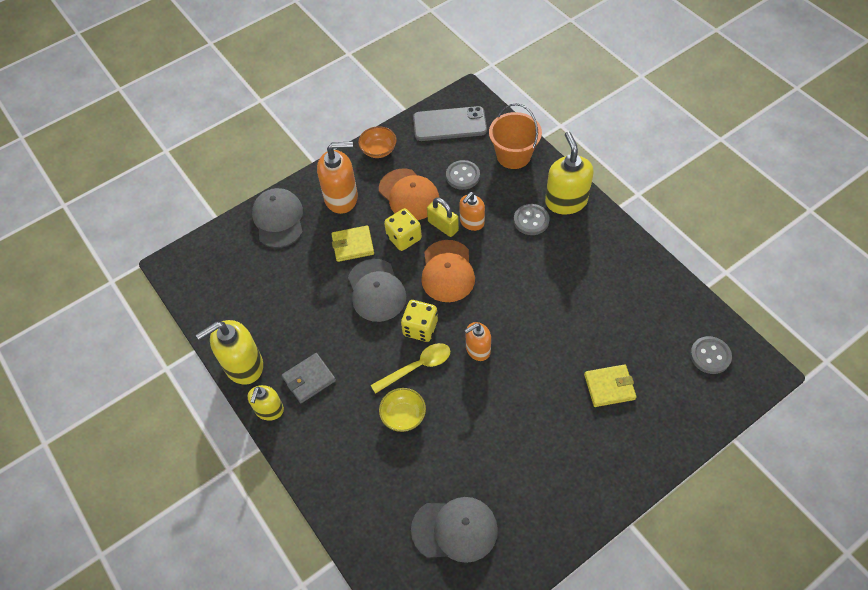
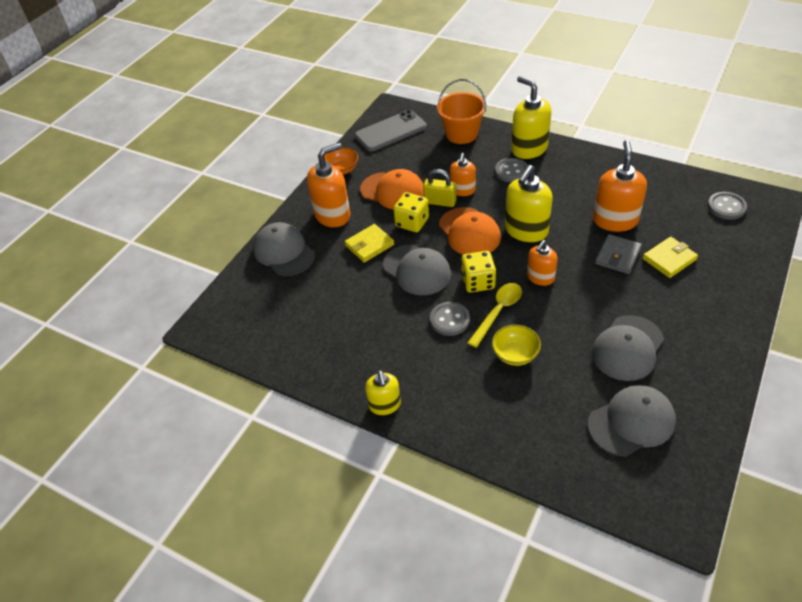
camera: 25 degrees left, 10 degrees down
(243, 365) = (332, 379): yellow soap dispenser -> yellow soap dispenser (526, 230)
(309, 379) = (405, 363): grey wallet -> grey wallet (617, 256)
(462, 176) = (429, 162): grey button -> grey button (449, 320)
(503, 458) = (627, 348): none -> grey cap
(590, 320) = (615, 220): none -> orange soap dispenser

